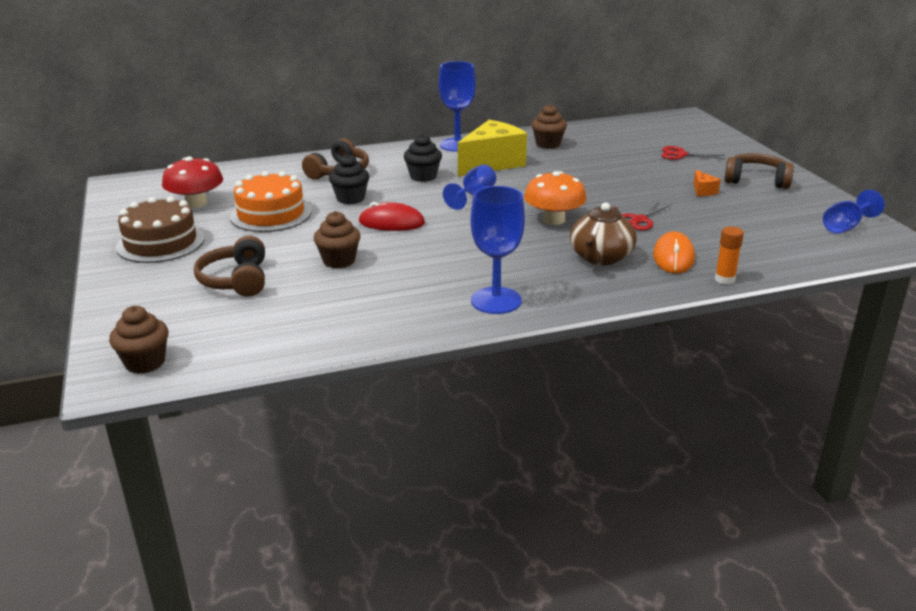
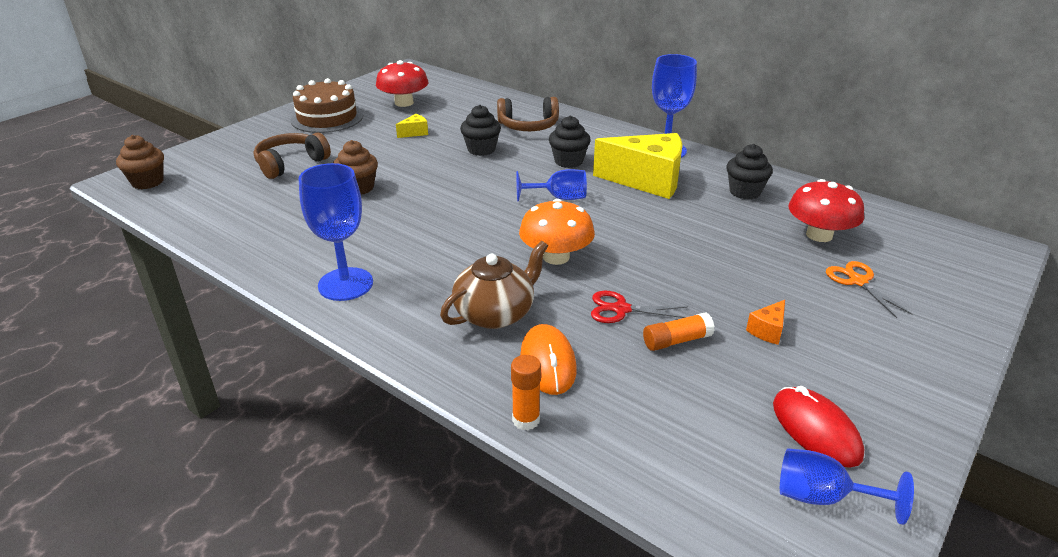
camera: 55 degrees right, 5 degrees up
(271, 214) = (415, 133): orange cake -> yellow cheese
(391, 222) = (454, 182): red mouse -> red mouse (816, 430)
(548, 144) = (745, 192): brown cupcake -> black cupcake
(600, 257) = (495, 313): brown teapot -> brown teapot turned 150 degrees clockwise
(623, 145) = (819, 235): none -> red mushroom
(673, 257) = (548, 362): orange mouse -> orange mouse turned 75 degrees counterclockwise
(681, 155) = (858, 281): red scissors -> orange scissors
(688, 216) = (676, 341): none -> orange glue stick
(756, 180) = (868, 365): brown headphones -> none

